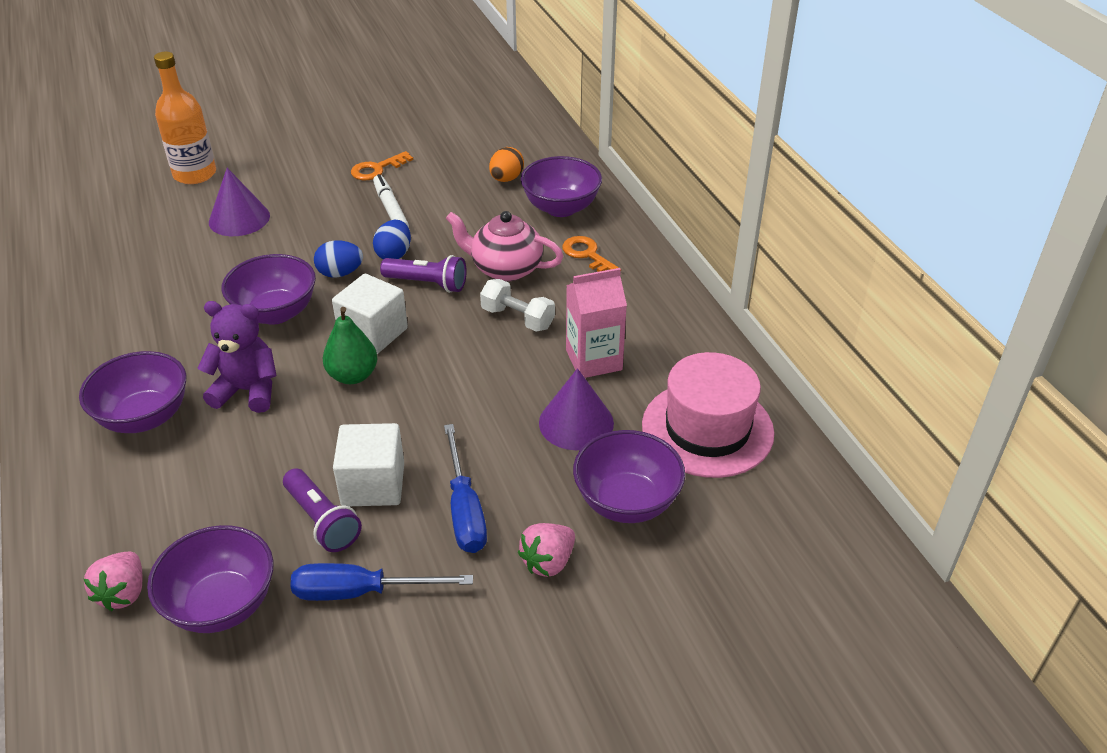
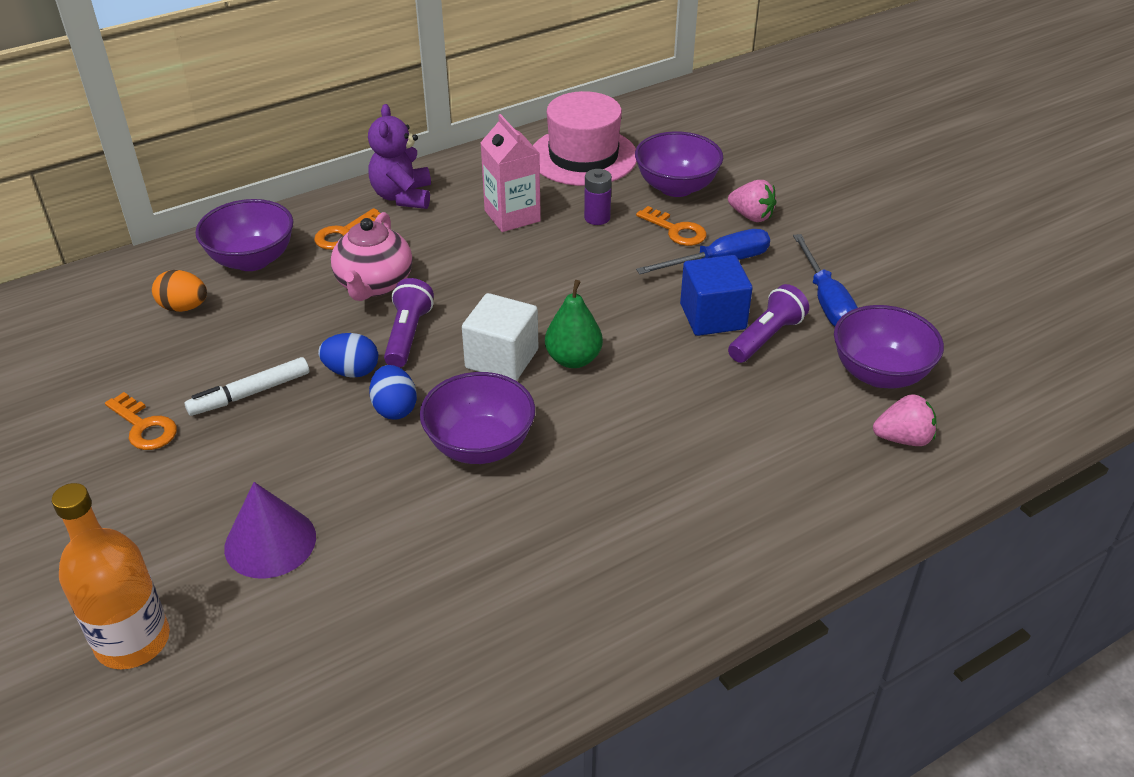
camera: 100 degrees left, 0 degrees up
(144, 417) = (685, 504): purple bowl -> none
(247, 391) = (618, 432): purple teddy bear -> purple teddy bear (402, 196)
(373, 484) = (713, 316): white cube -> blue cube
(517, 318) = (459, 266): white dumbbell -> none
(535, 484) = (676, 230): none -> orange key
(576, 423) = (597, 218): purple cone -> purple battery

